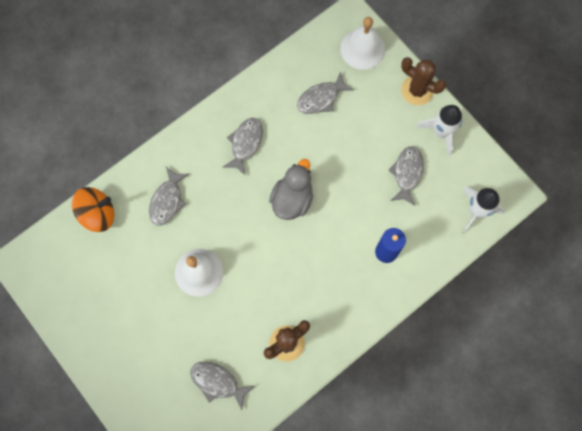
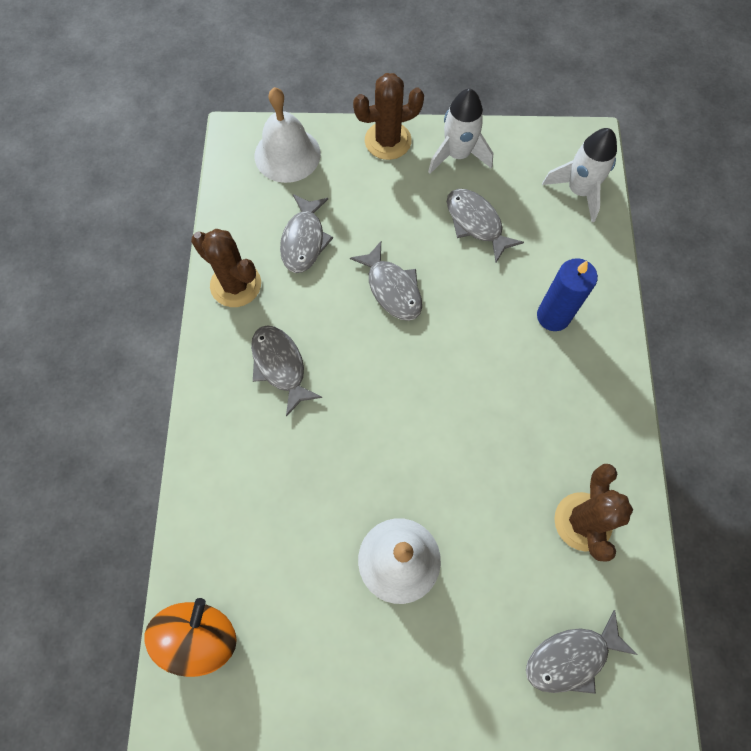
camera: 50 degrees left, 5 degrees down
(167, 201) = (266, 523): grey fish -> grey fish (392, 289)
(269, 87) = (236, 285): none -> brown cactus
(292, 199) = (400, 368): grey duck -> none

